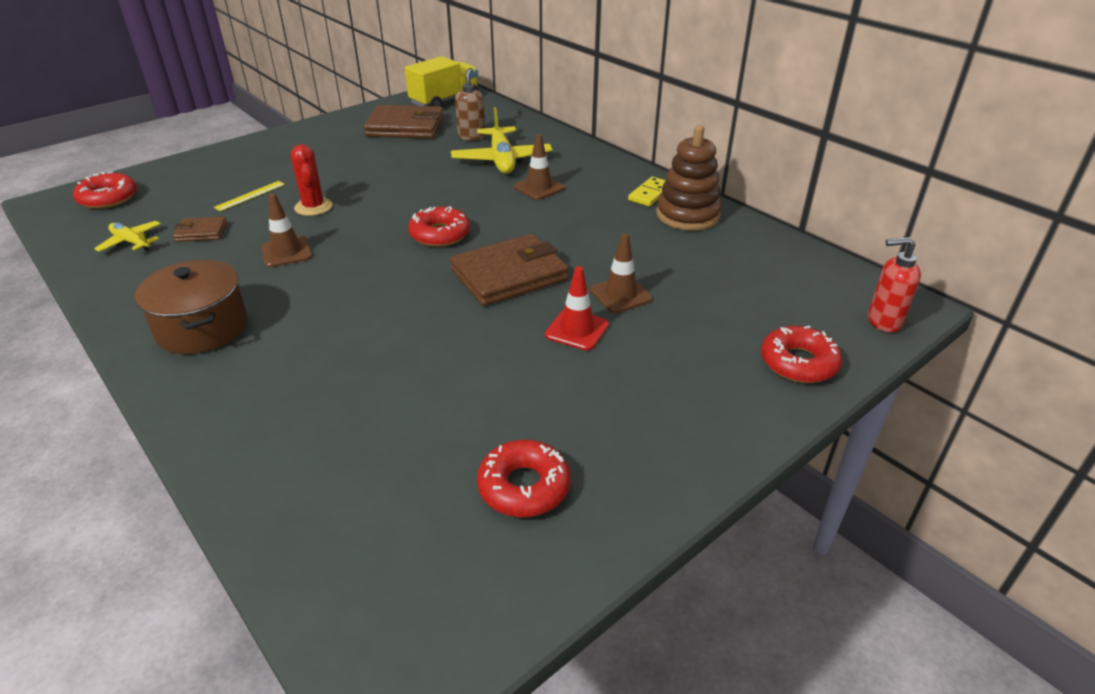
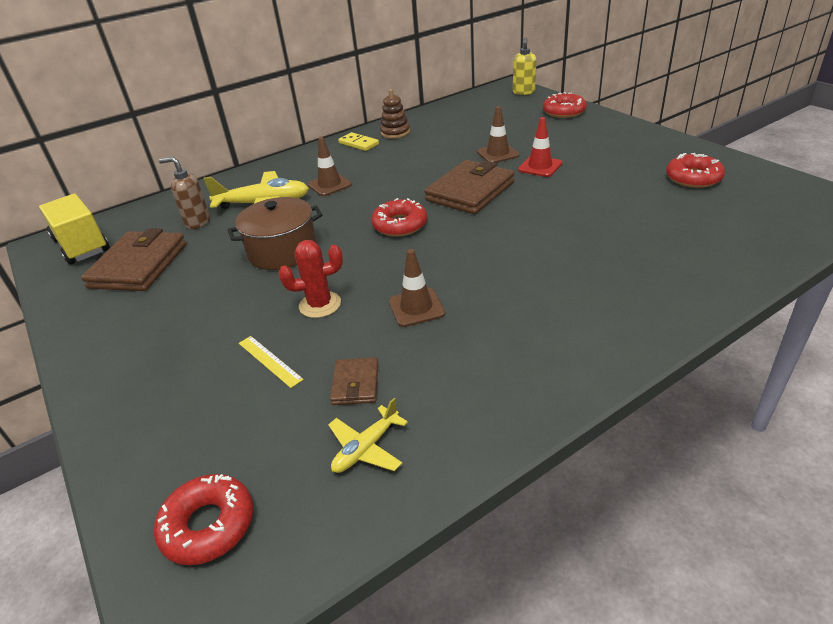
camera: 80 degrees left, 0 degrees up
(202, 328) = (555, 337): brown pot -> brown pot (283, 251)
(509, 275) = (470, 191): brown wallet -> brown wallet turned 60 degrees clockwise
(687, 215) = (395, 132): brown stacking toy -> brown stacking toy, size x0.64
(883, 321) = (523, 92): red soap dispenser -> yellow soap dispenser

